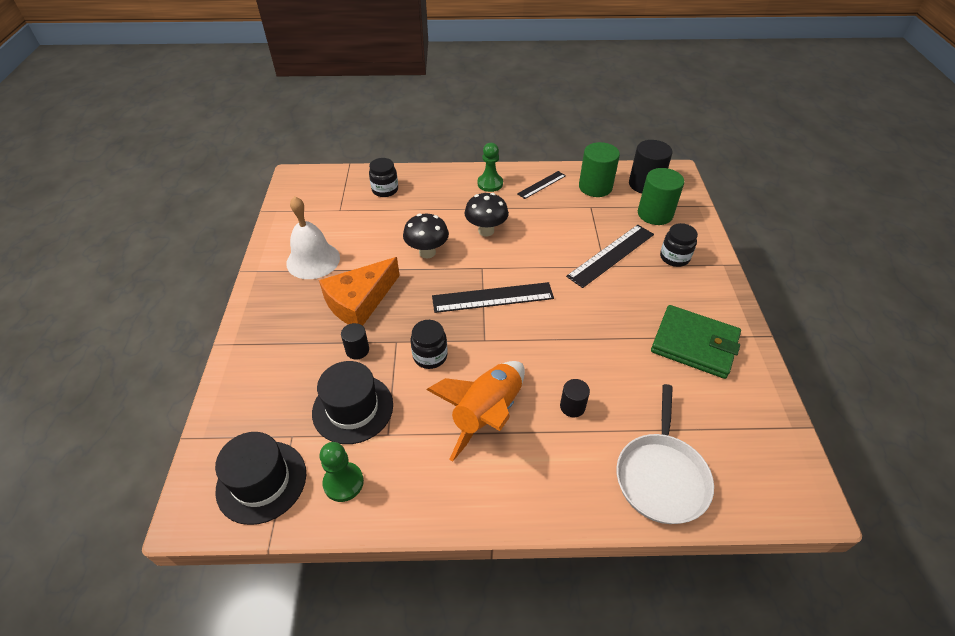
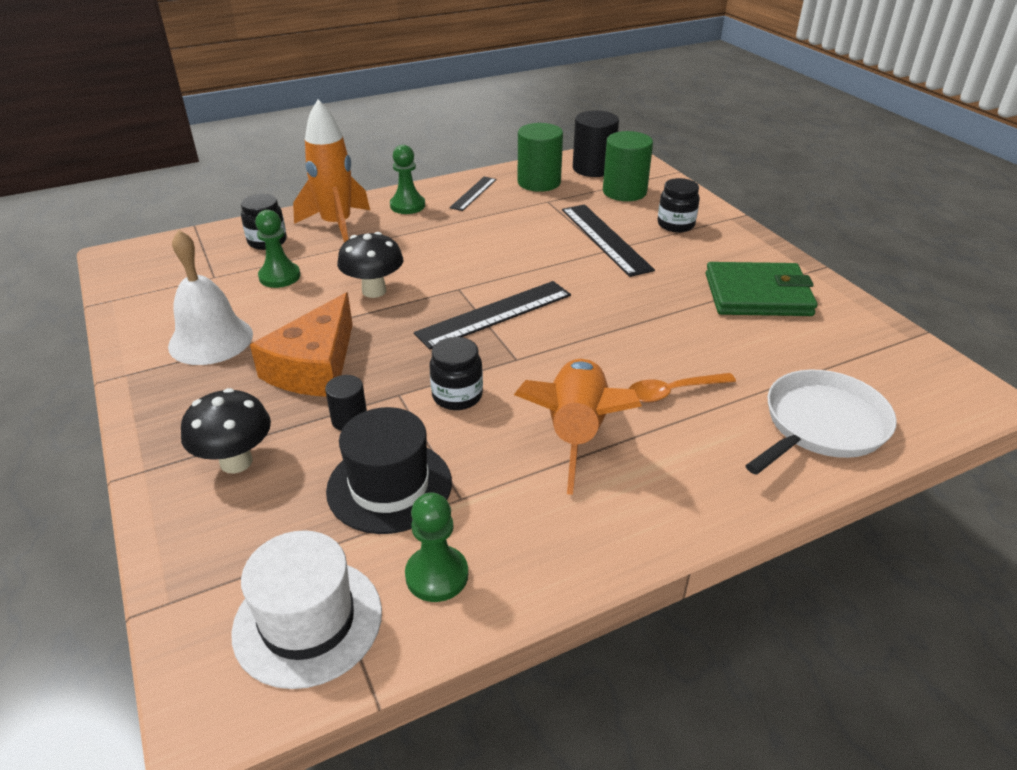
camera: 25 degrees left, 10 degrees down
(261, 481) = (308, 621): black hat -> white hat
(377, 222) = (279, 276): none -> green pawn
(434, 188) = (337, 225): none -> orange rocket
(486, 231) = (437, 251): black mushroom -> black mushroom (236, 462)
(572, 406) = (673, 392): black cylinder -> orange spoon
(611, 255) = (605, 239): black ruler -> black ruler turned 45 degrees counterclockwise
(661, 476) = (821, 425): white pan -> white pan turned 120 degrees counterclockwise

